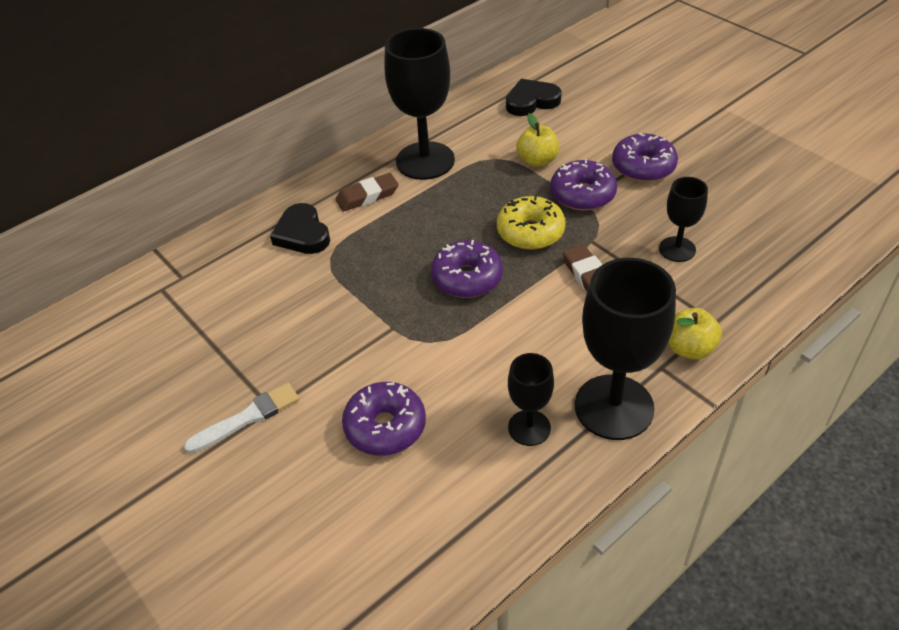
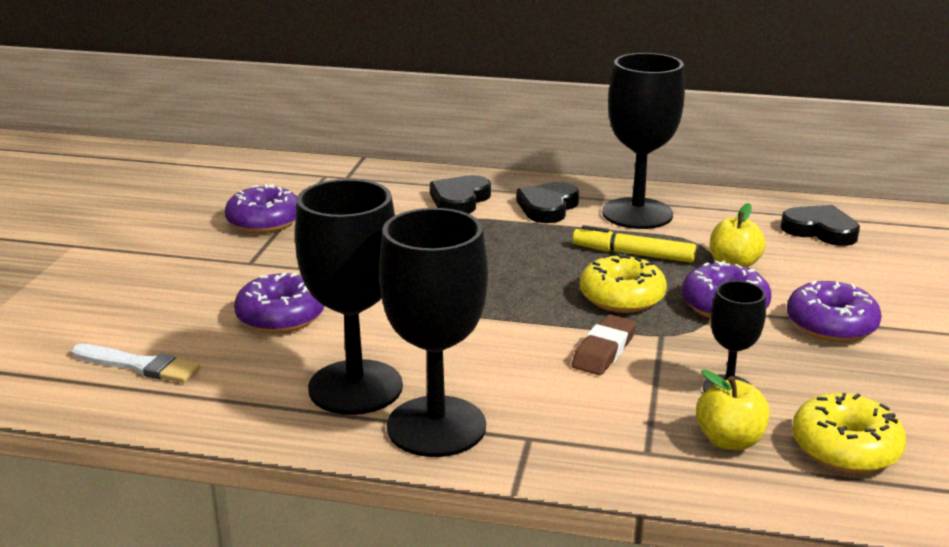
camera: 50 degrees right, 20 degrees down
(247, 417) = (229, 257): white brush -> white brush (139, 365)
(367, 196) = (548, 207): brown eraser -> black heart
(467, 278) = (510, 289): purple donut -> purple donut (264, 222)
(478, 194) = (633, 254): none -> yellow marker
(529, 428) = (355, 387): black goblet -> black goblet, size x1.87
(689, 348) = (580, 447): yellow apple -> yellow apple (729, 440)
(768, 240) = (845, 448): none -> yellow donut

